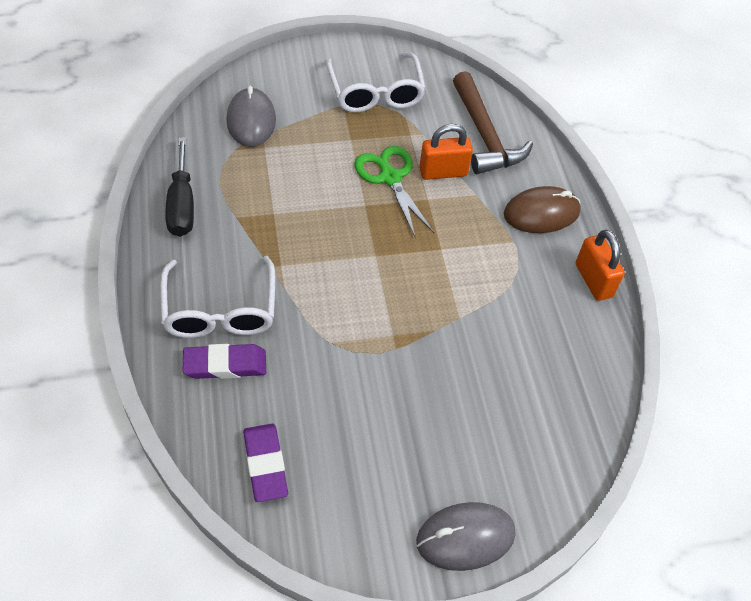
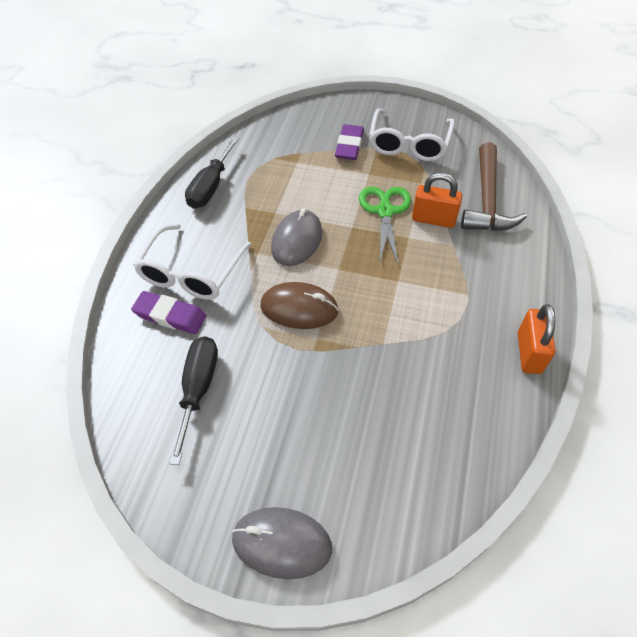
camera: 30 degrees right, 0 degrees up
(251, 120) = (298, 140): grey mouse -> grey mouse (297, 240)
(265, 464) = (152, 406): purple eraser -> purple eraser (349, 146)
(302, 429) = (198, 389): none -> black screwdriver
(541, 213) = (507, 278): brown mouse -> brown mouse (299, 308)

